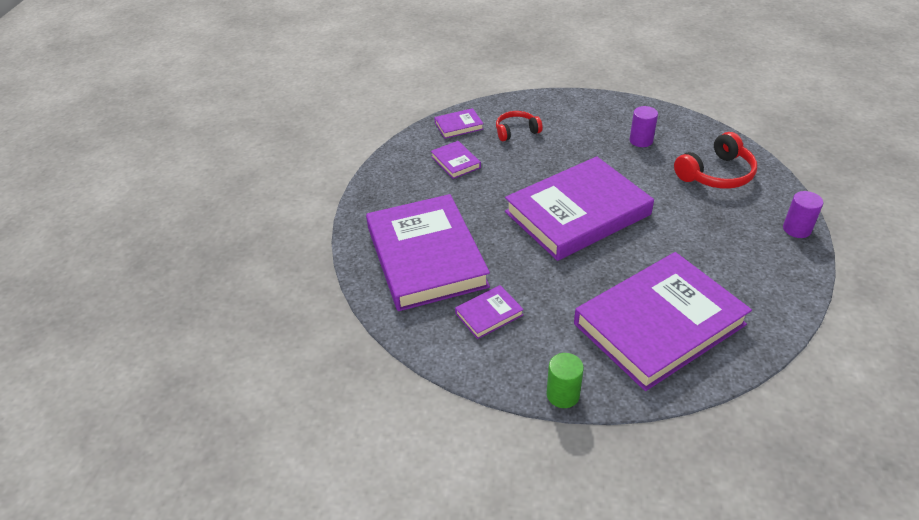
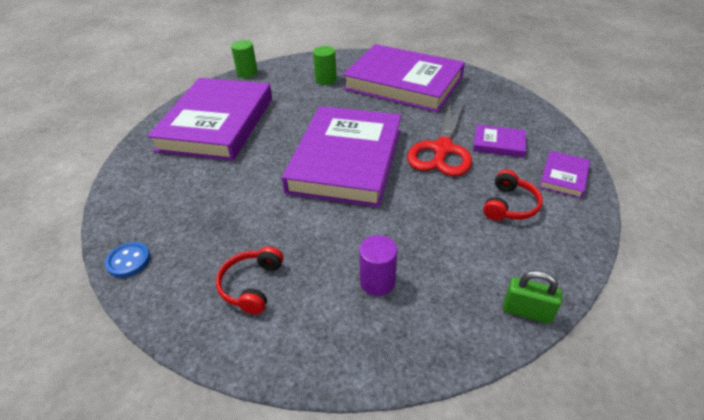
camera: 135 degrees right, 0 degrees up
(489, 314) = (326, 80): purple book -> green cylinder
(498, 180) = (442, 149): none -> red scissors
(583, 98) = (526, 311): none -> green padlock
(716, 174) = (252, 285): red headphones -> red headphones, size x0.65
(797, 229) = (128, 261): purple cylinder -> blue button

